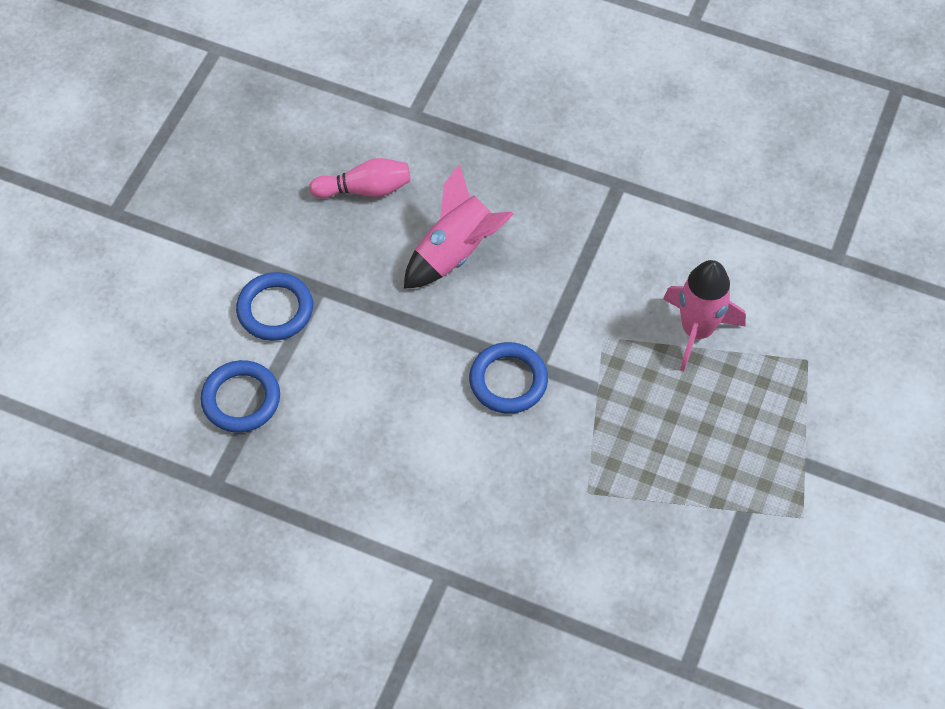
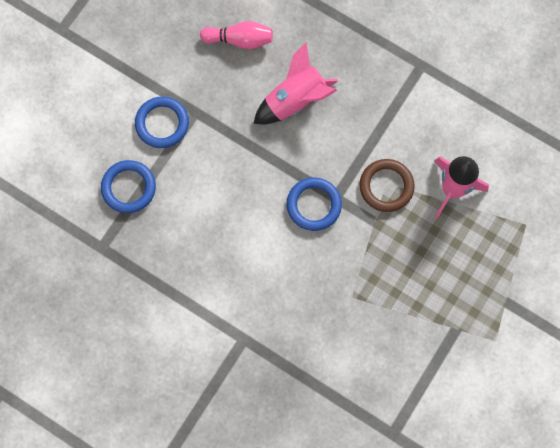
camera: 10 degrees right, 15 degrees up
(604, 341) = (386, 186): none -> brown ring

